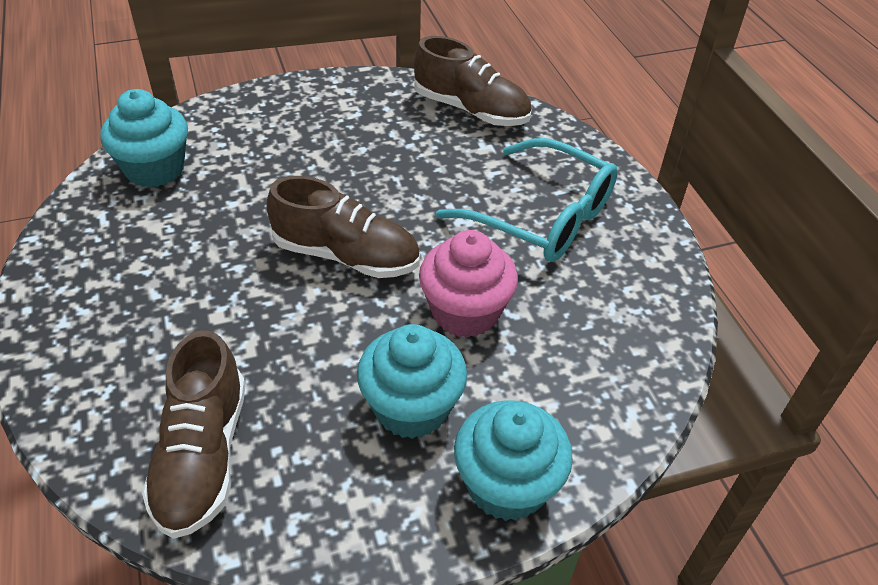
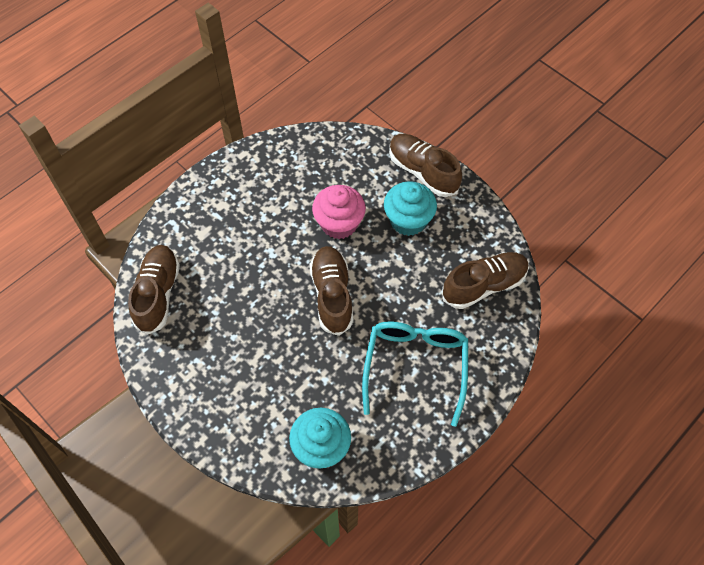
camera: 115 degrees left, 15 degrees up
(506, 485) = (422, 172): turquoise cupcake -> brown shoe
(542, 217) = (246, 217): turquoise glasses -> turquoise glasses (415, 366)

